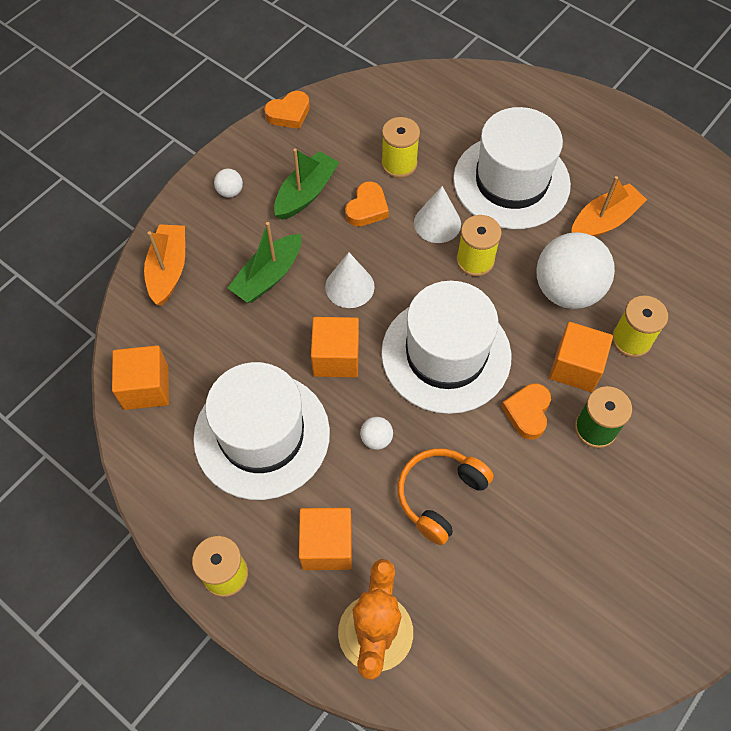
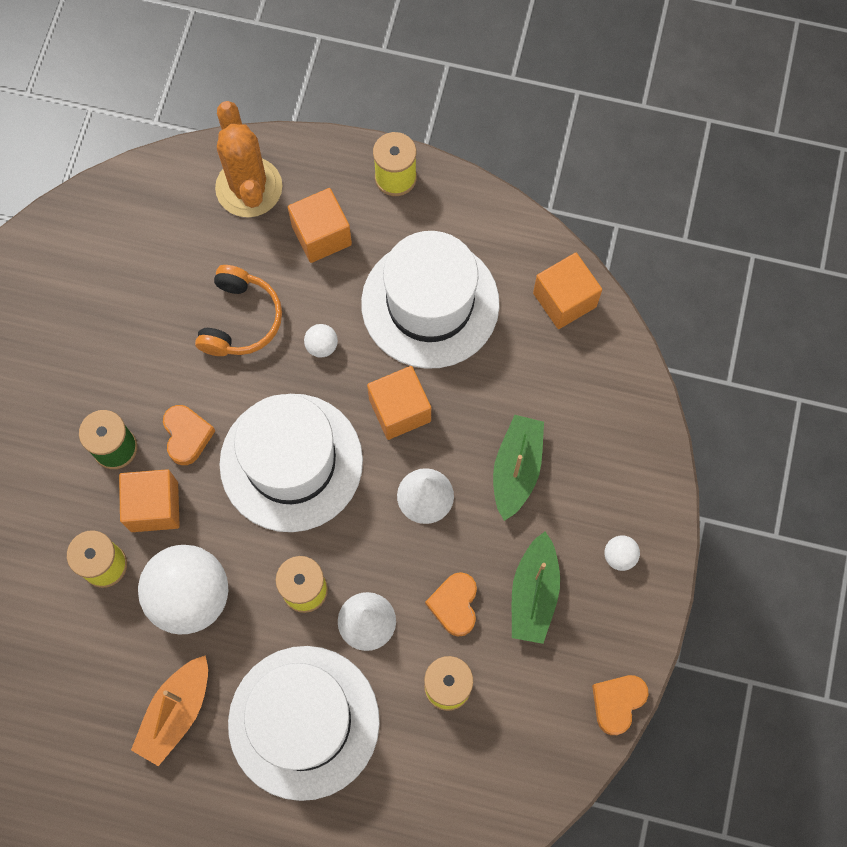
camera: 155 degrees right, 10 degrees up
(168, 270) = (624, 429): orange boat -> none

